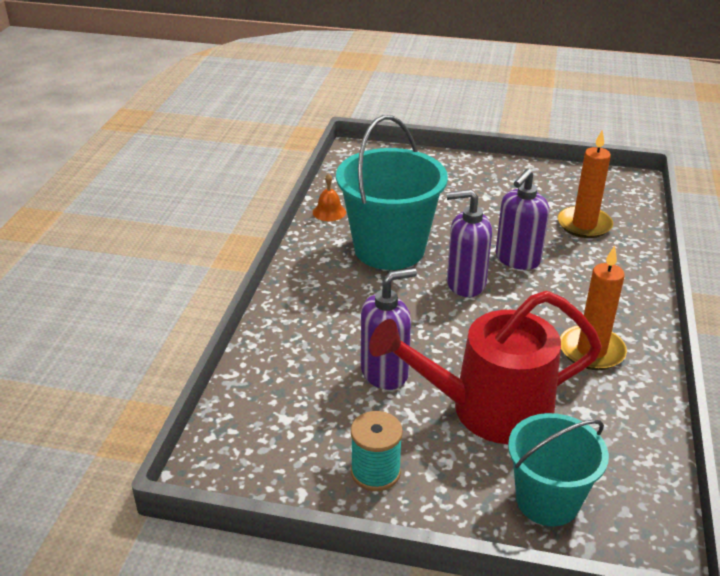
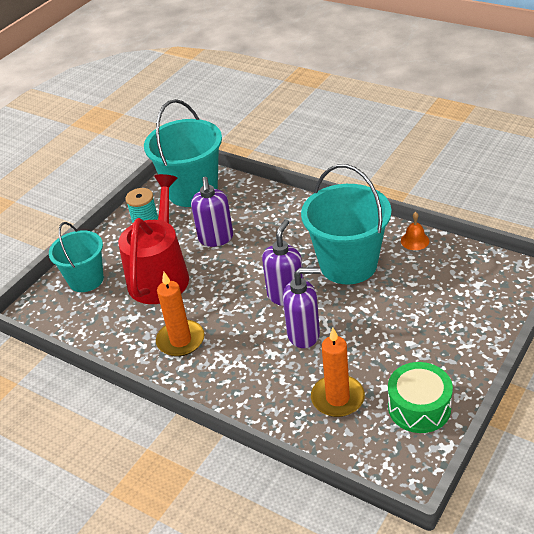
camera: 115 degrees right, 5 degrees up
(272, 436) = (192, 191): none -> turquoise bucket
(517, 259) = (304, 334): purple soap dispenser -> purple soap dispenser turned 120 degrees clockwise
(559, 183) = (419, 407): none -> green drum

